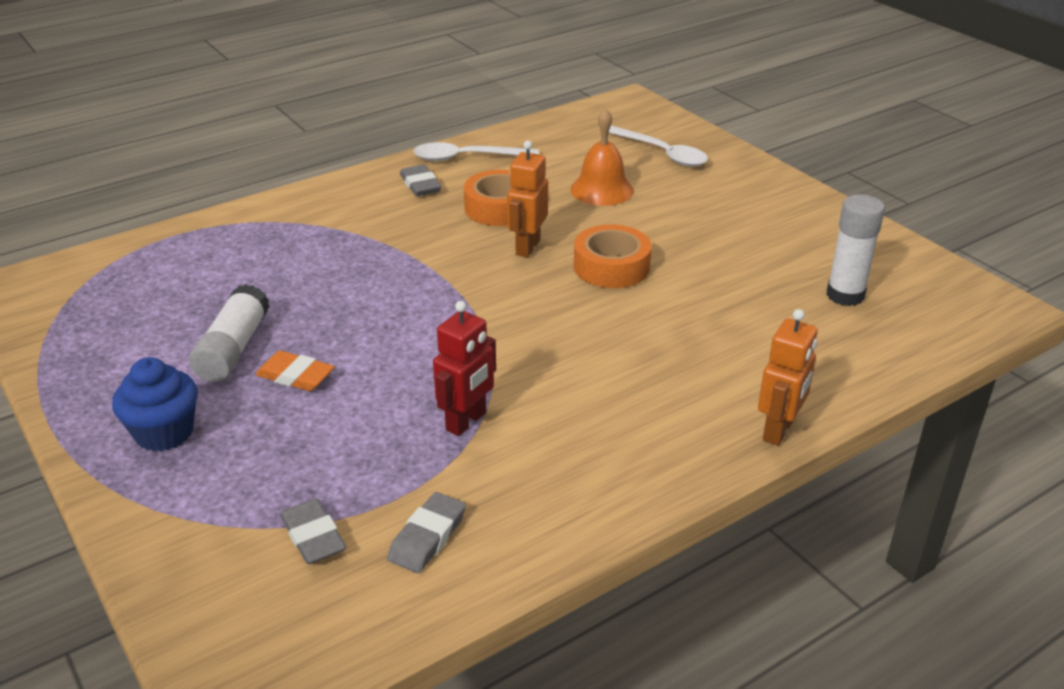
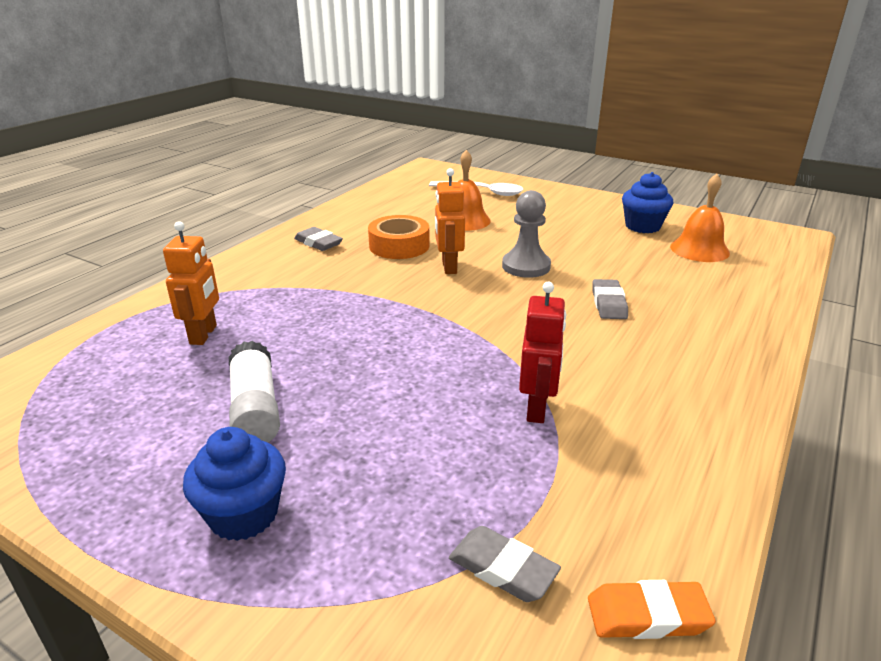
camera: 25 degrees left, 5 degrees down
(295, 376) = (341, 416): orange eraser -> orange eraser (647, 615)
(427, 537) = (611, 526): grey eraser -> grey eraser (608, 303)
(467, 158) = (339, 219): white spoon -> none
(611, 267) = (526, 266): orange tape -> grey pawn
(778, 430) = (769, 345): orange robot -> orange robot (204, 335)
(810, 246) = (642, 226): none -> blue cupcake
(845, 295) = (699, 249): white glue stick -> orange bell

